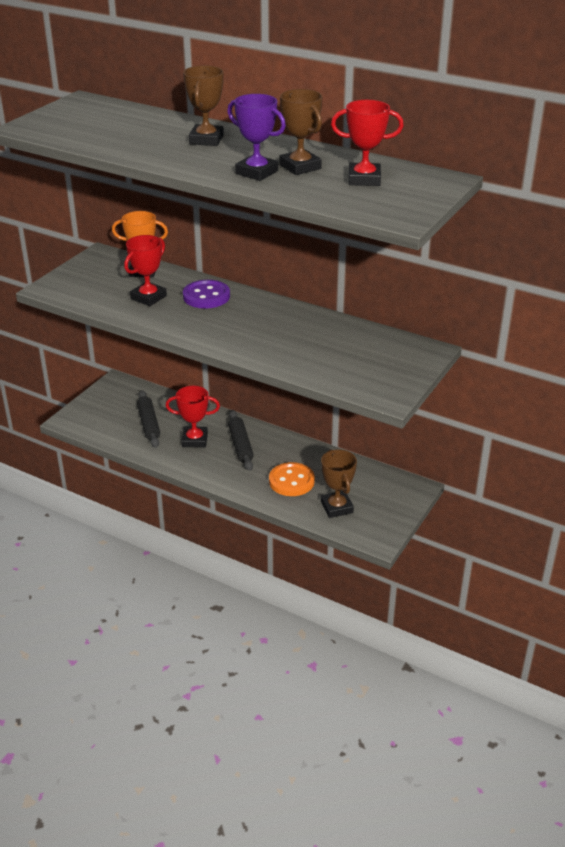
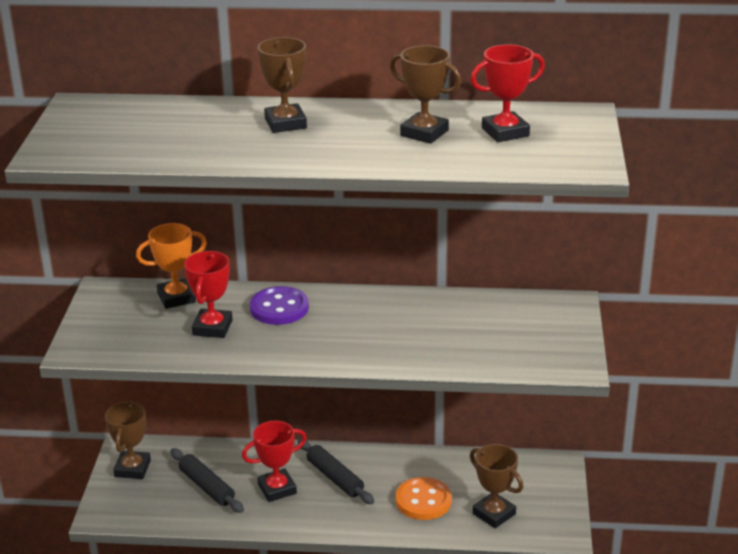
camera: 25 degrees left, 5 degrees down
(110, 397) = (132, 468): none -> brown trophy
(256, 172) = (386, 150): purple trophy -> none

